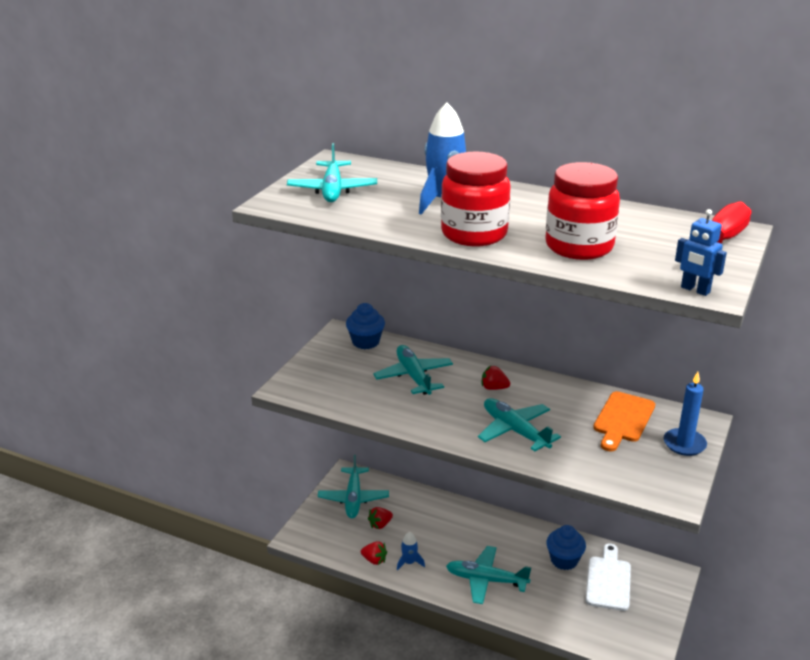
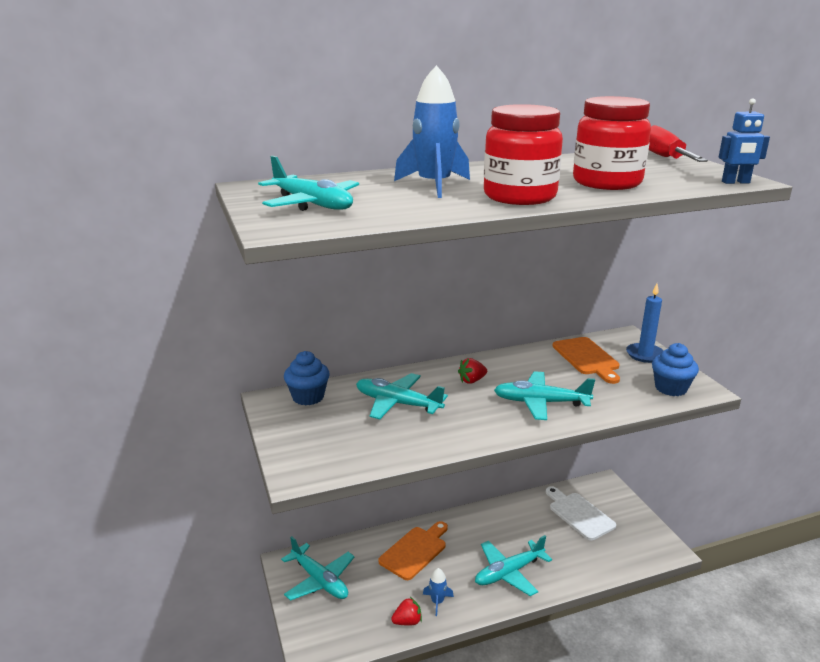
camera: 45 degrees left, 5 degrees down
(380, 525) = (372, 587): red strawberry -> none
(439, 521) = (415, 551): none -> orange cutting board
(564, 560) = (536, 519): blue cupcake -> blue cupcake (670, 388)

